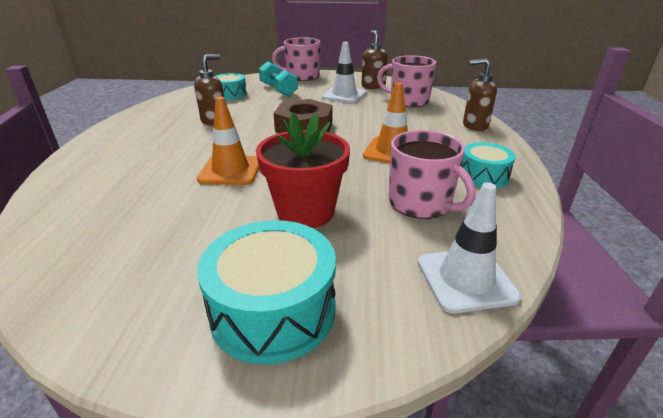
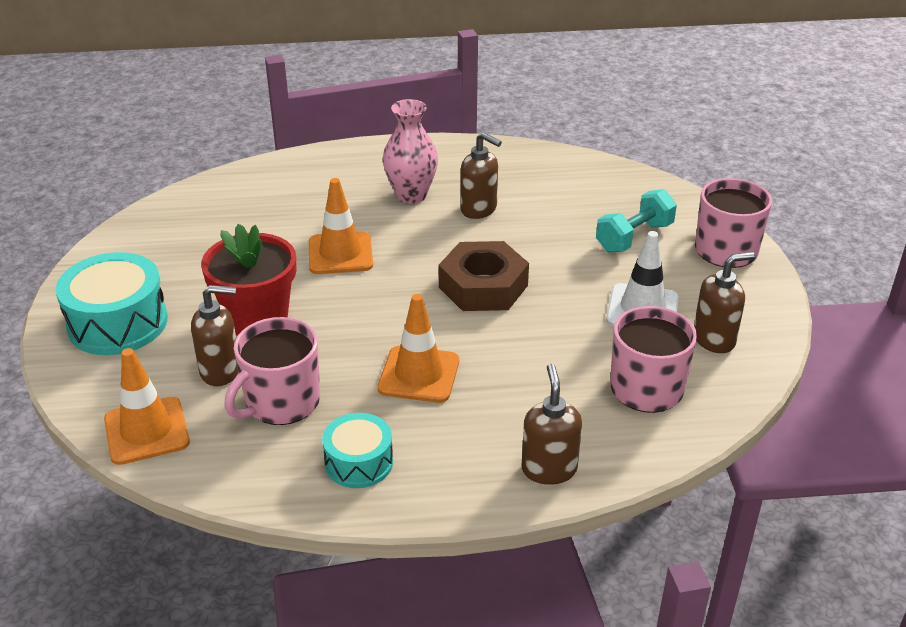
camera: 80 degrees right, 5 degrees up
(172, 140) = (411, 195): none -> pink vase
(230, 94) = (589, 198): turquoise drum -> none
(377, 233) = (221, 371): none -> brown soap dispenser
(466, 279) = (146, 431): white traffic cone -> orange traffic cone

